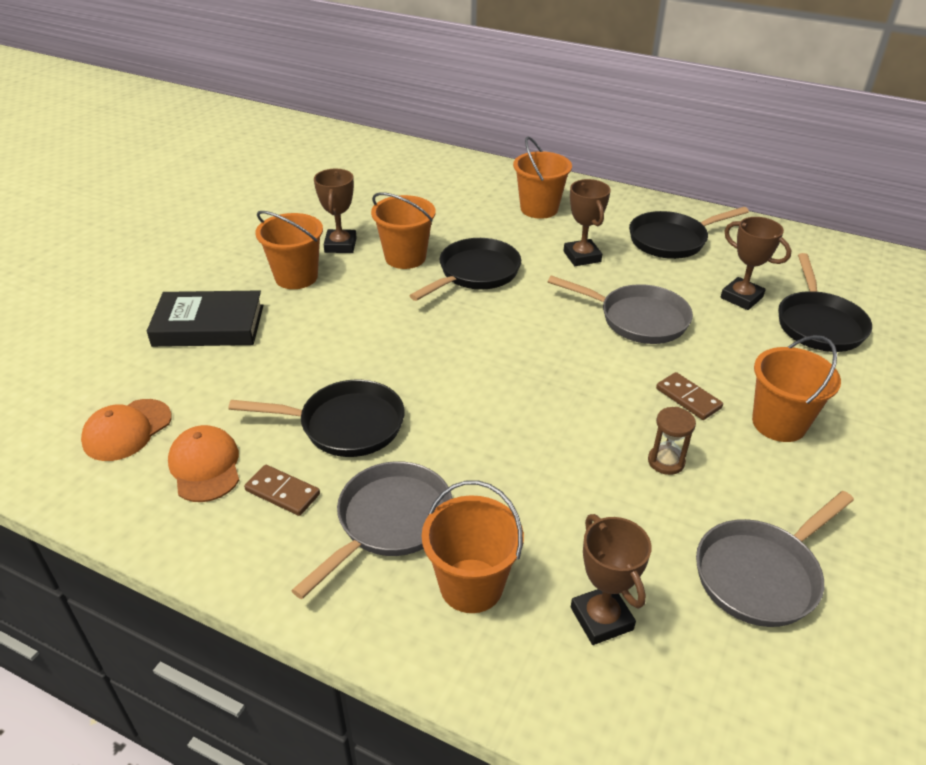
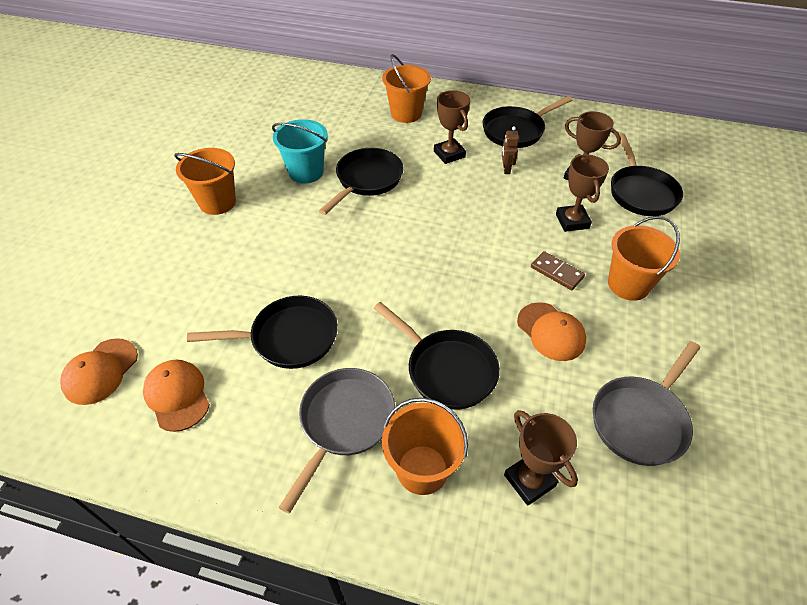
camera: 10 degrees left, 10 degrees up
(209, 325) = (151, 259): black book -> none
(282, 492) = (249, 410): brown domino -> none
(340, 245) = (249, 167): brown trophy -> brown trophy (572, 221)
(405, 257) = (306, 172): orange bucket -> turquoise bucket
(526, 484) = (447, 370): none -> black pan
(638, 319) = (504, 206): grey pan -> none
(649, 280) = (506, 169): none -> brown robot
(666, 461) = (551, 331): brown hourglass -> orange cap

